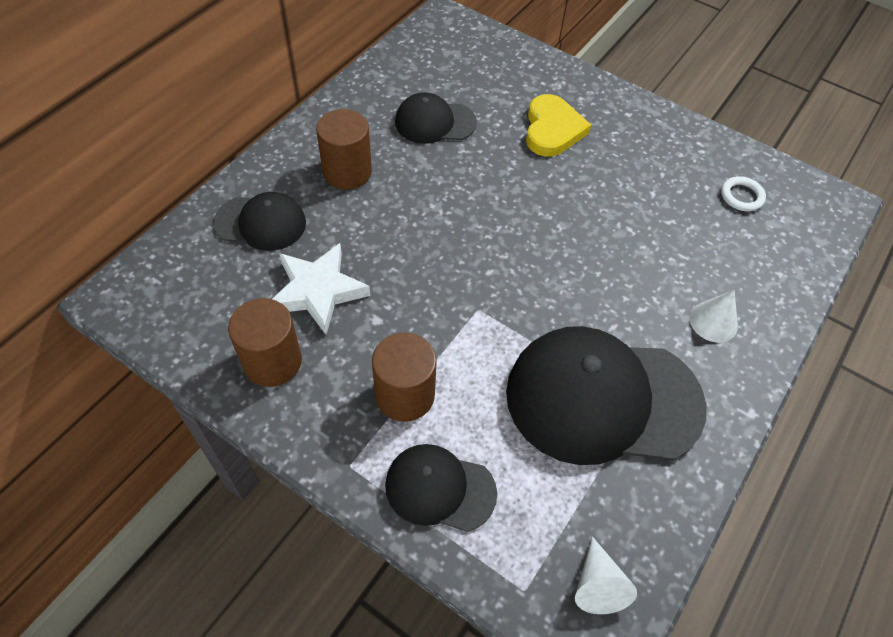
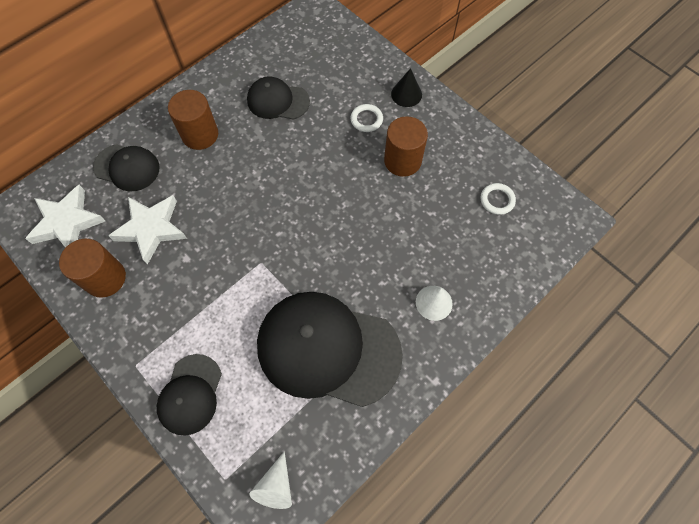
camera: 15 degrees right, 10 degrees up
(197, 300) = (67, 222): none -> white star
(405, 395) = (188, 320): brown cylinder -> brown cylinder (402, 161)
(439, 488) = (190, 394): black cap -> black cap turned 105 degrees counterclockwise
(552, 129) = (366, 120): yellow heart -> white ring
(590, 96) = (406, 94): none -> black cone

